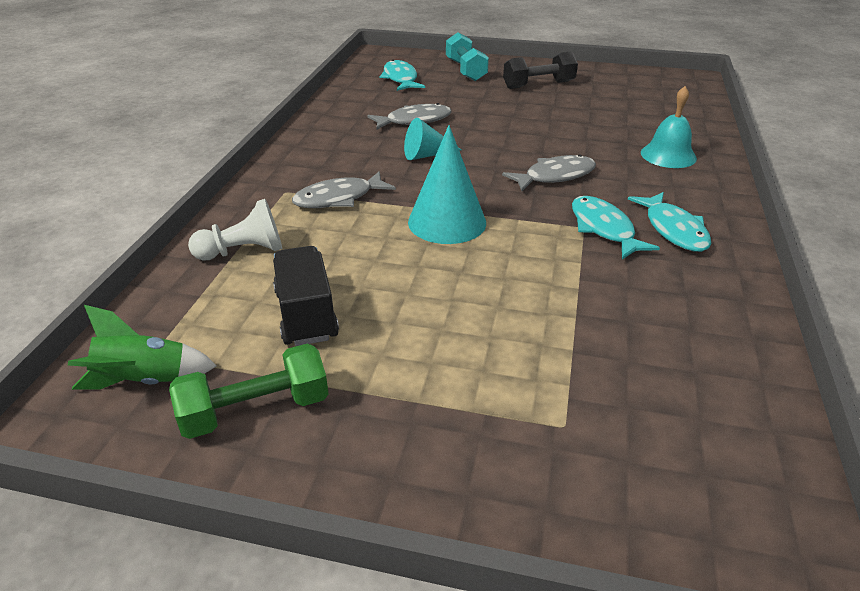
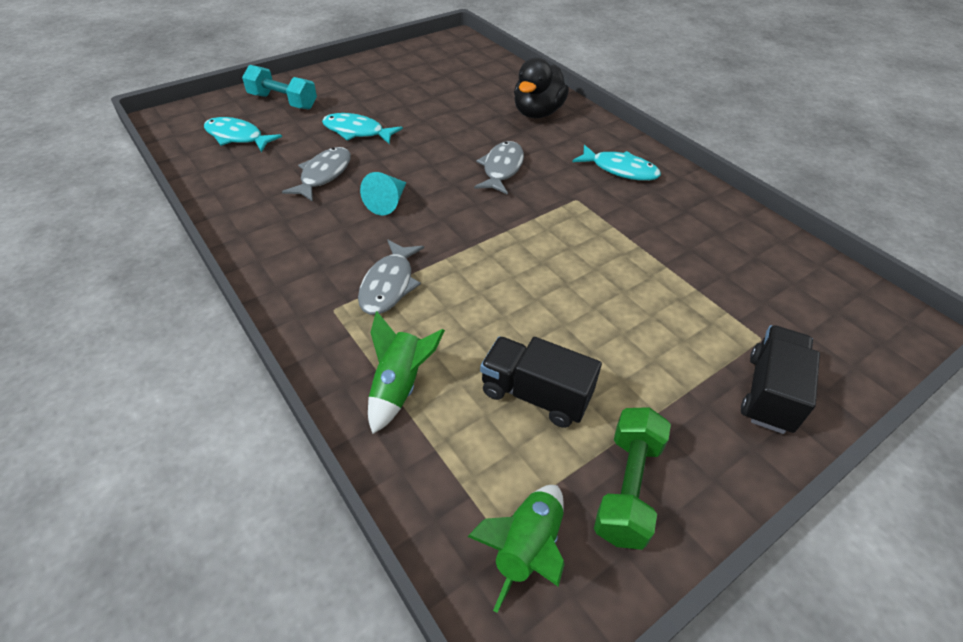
camera: 50 degrees left, 10 degrees up
(243, 251) = (399, 386): white pawn -> green rocket
(447, 222) = (497, 251): turquoise cone -> none
(486, 463) = (769, 393): none -> black truck
(538, 85) = (365, 90): black dumbbell -> none
(604, 229) = (588, 193): turquoise fish -> turquoise fish (357, 132)
(668, 155) = (537, 113): turquoise bell -> black duck

